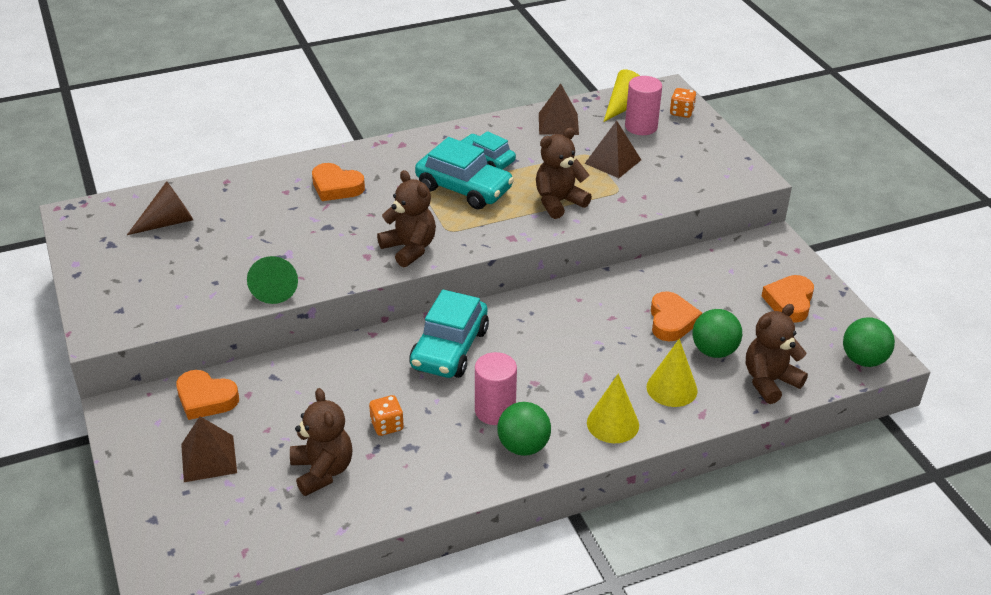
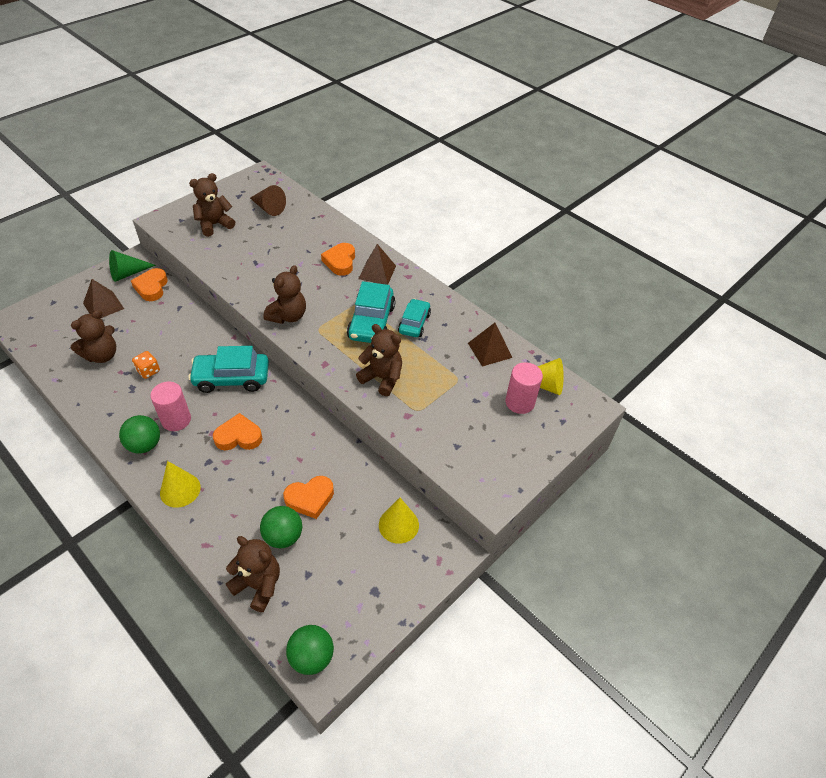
camera: 65 degrees right, 10 degrees up
(163, 278) = (214, 225): none -> brown teddy bear
(275, 287) = (223, 270): green cone -> green cone (128, 273)
(612, 161) = (456, 396): brown pyramid -> brown pyramid (377, 272)
(671, 388) = (229, 517): yellow cone -> yellow cone (398, 525)
(681, 112) = (561, 425): orange dice -> none
(789, 302) = (369, 580): orange heart -> orange heart (238, 436)

